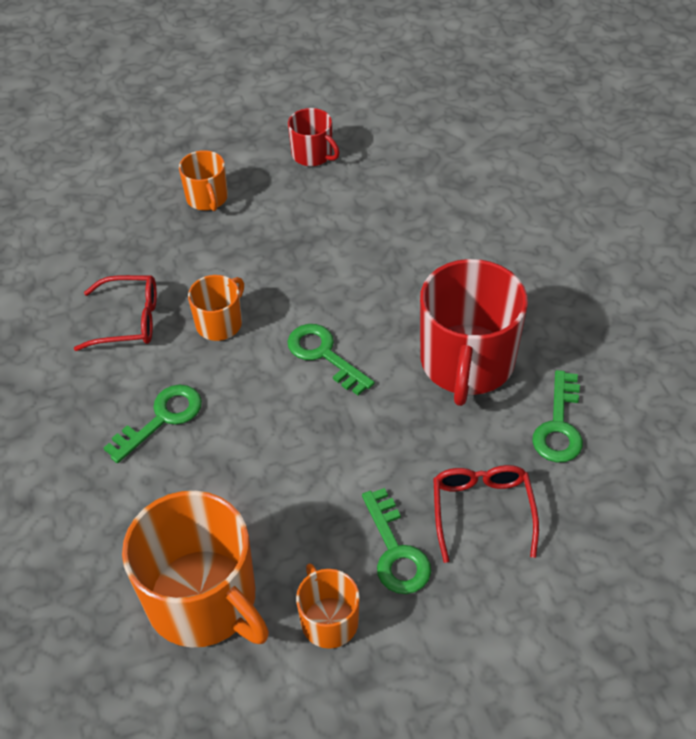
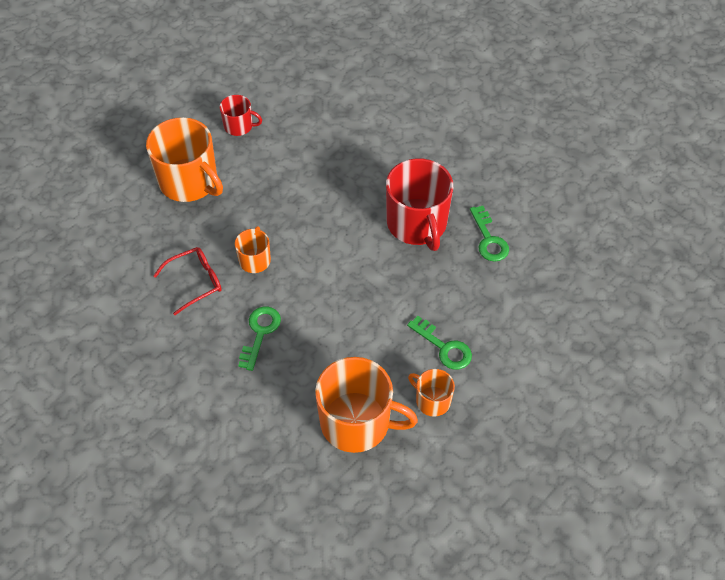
camera: 30 degrees left, 5 degrees up
(207, 198) = (189, 182): orange mug -> orange mug, size x1.96
(324, 355) = (331, 253): green key -> none
(482, 512) = (476, 305): red glasses -> none

